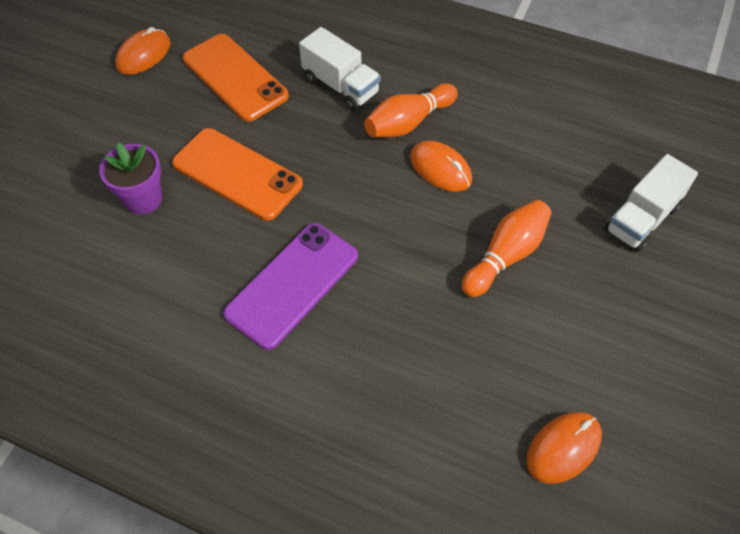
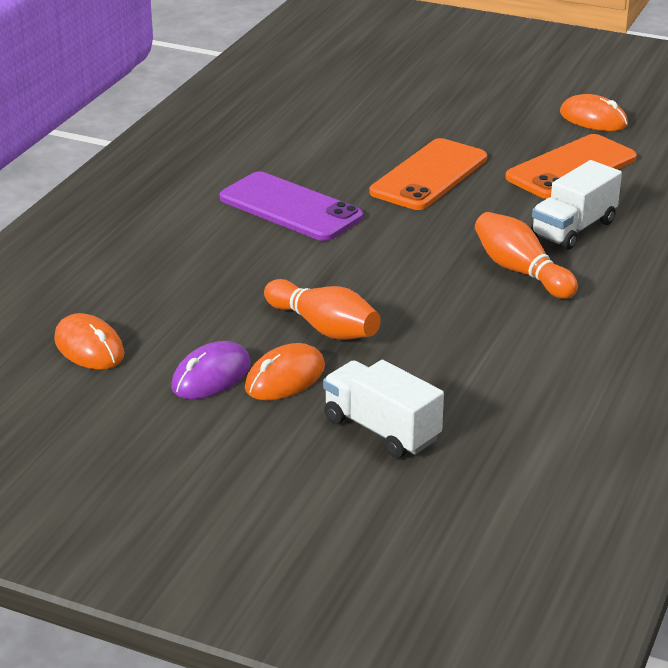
camera: 90 degrees right, 25 degrees down
(143, 199) = (392, 133): purple flower pot -> none
(440, 169) = (450, 290): orange mouse -> orange mouse (285, 378)
(592, 338) = (211, 376): none -> purple mouse

